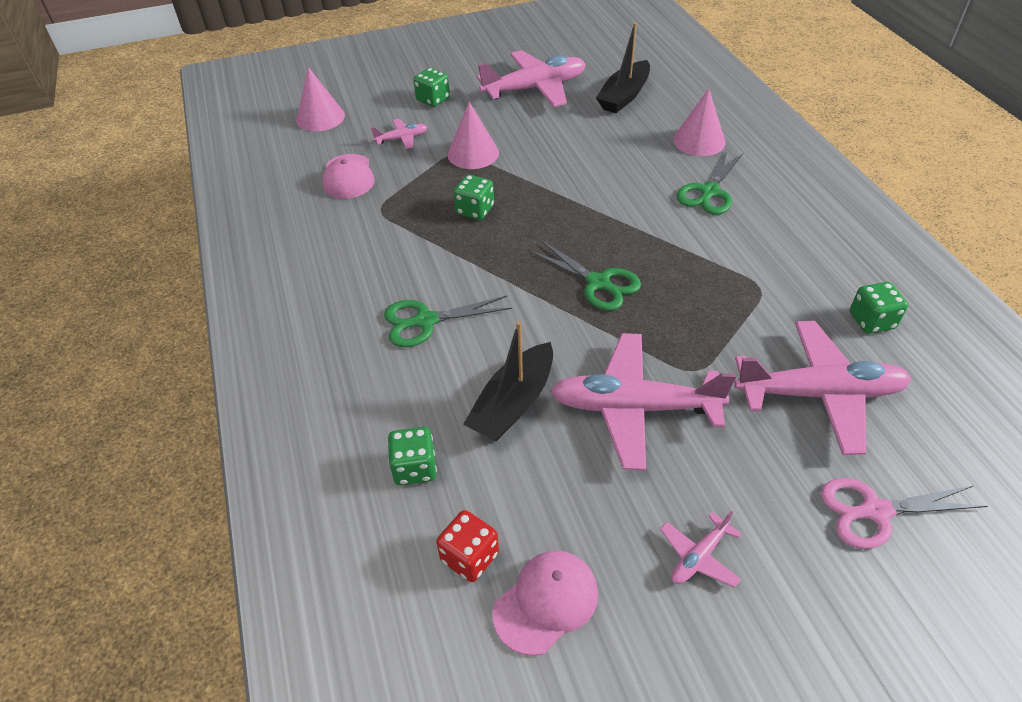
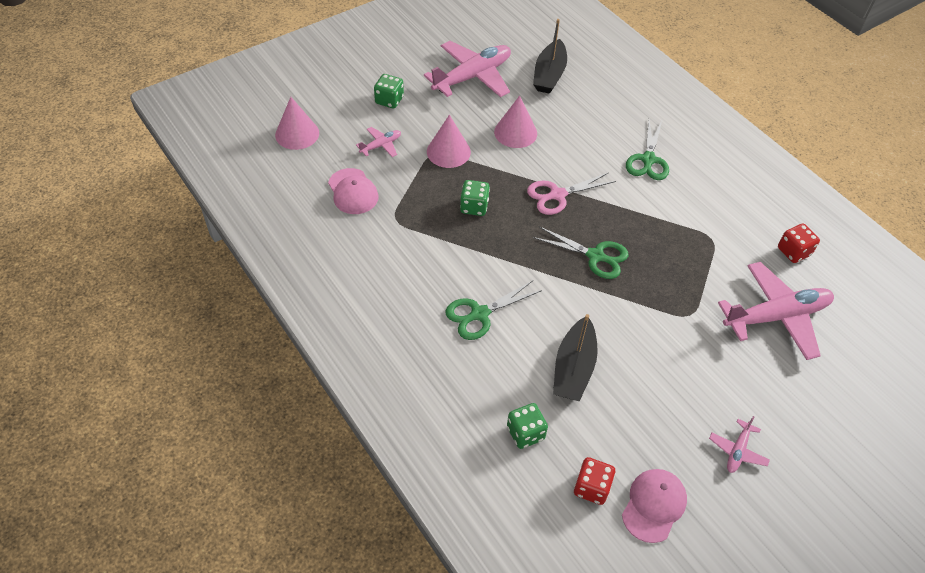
camera: 20 degrees left, 5 degrees up
(634, 408) = (658, 353): pink plane -> none
(699, 141) = (624, 112): pink cone -> pink cone (515, 132)
(871, 321) = (793, 252): green dice -> red dice
(875, 511) = (834, 393): pink scissors -> pink scissors (557, 195)

